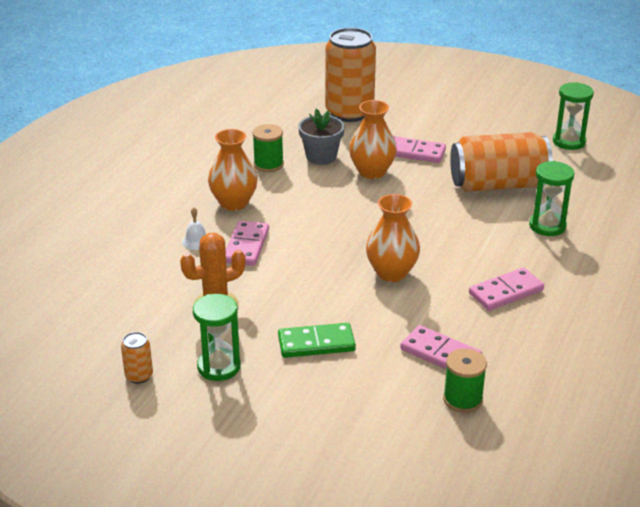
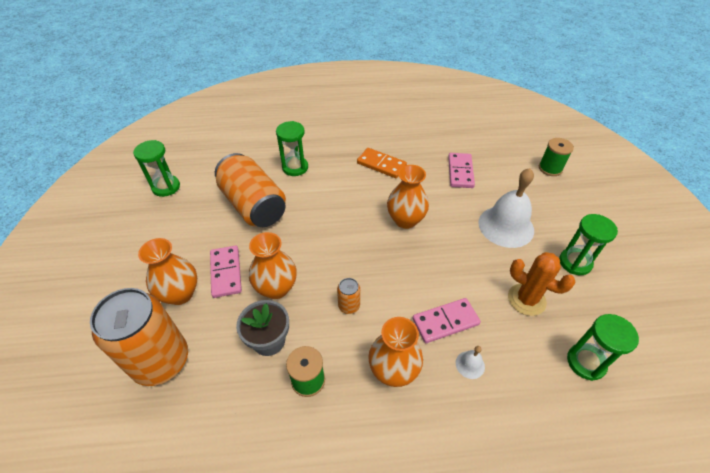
camera: 120 degrees left, 15 degrees up
(125, 305) = (586, 362): none -> green hourglass
(139, 376) = (629, 301): orange can -> orange can (349, 306)
(316, 343) = (506, 226): green domino -> white bell
(409, 128) = (180, 294): none -> orange vase
(462, 399) = (485, 153): green spool -> green spool (550, 168)
(506, 292) = (381, 165): pink domino -> orange domino

